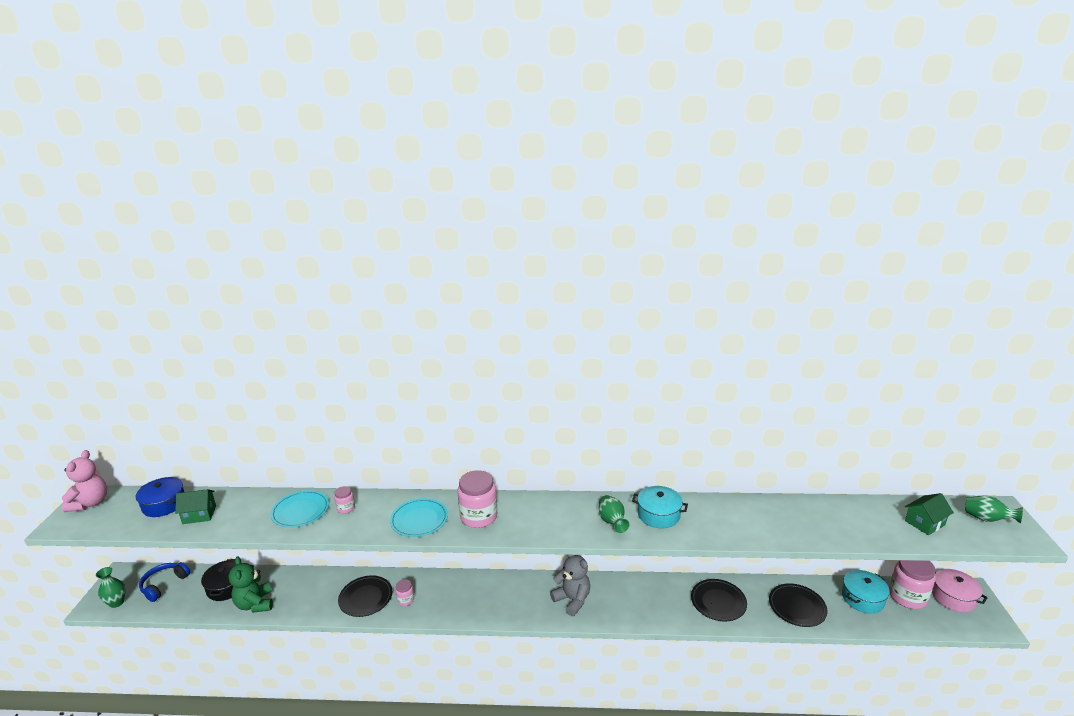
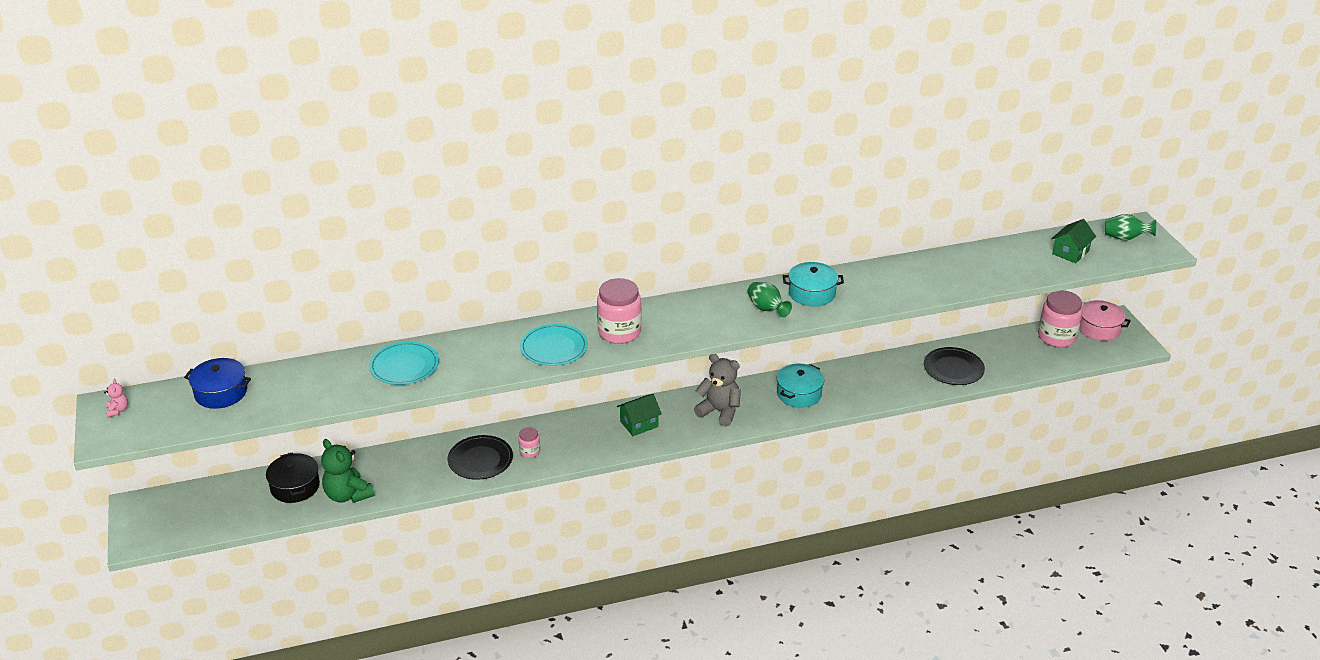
camera: 20 degrees left, 10 degrees up
(90, 503) = (118, 410): pink teddy bear -> pink teddy bear, size x0.47
(117, 602) = (162, 533): green vase -> none
(164, 584) = (208, 502): blue headphones -> none
(199, 514) = (279, 394): green house -> green house (639, 424)
(346, 508) = (457, 353): pink jar -> none
(718, 602) = (873, 380): black plate -> none
(862, 598) = (1014, 347): turquoise pot -> turquoise pot (799, 394)

